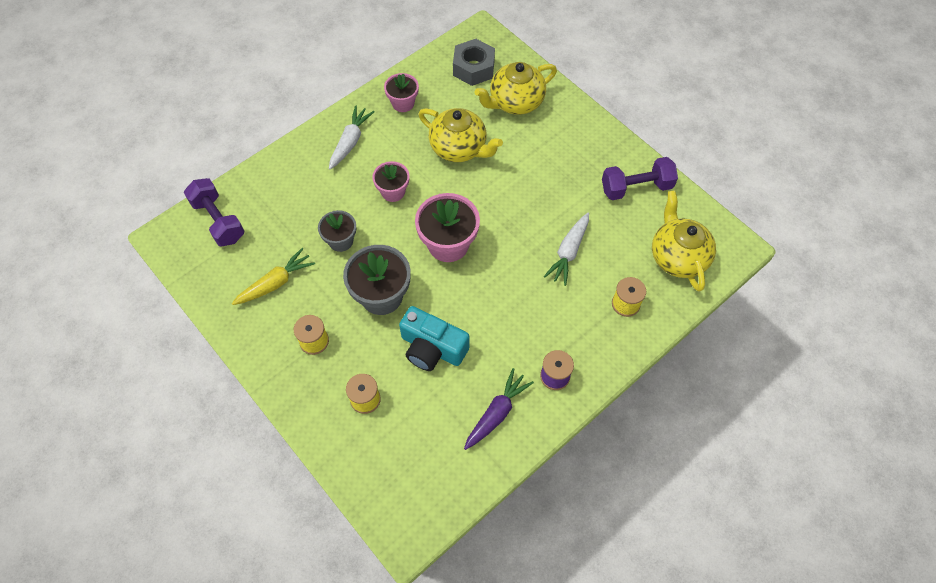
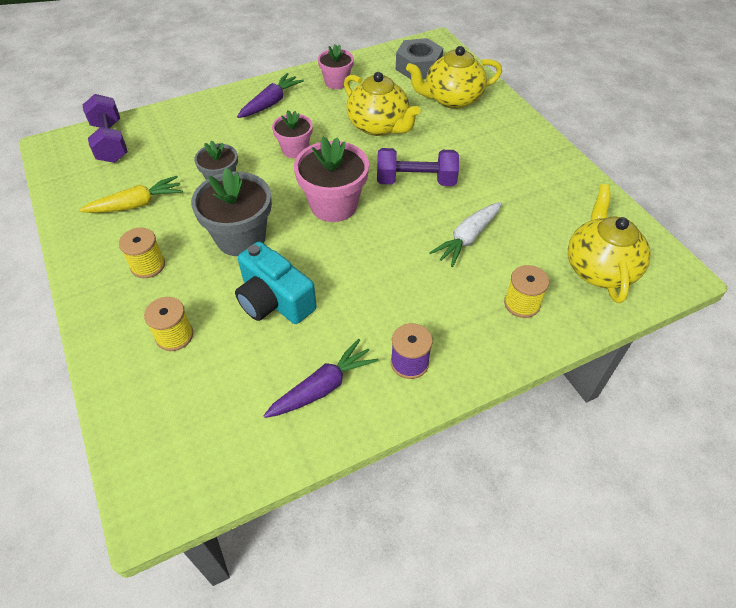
camera: 15 degrees right, 10 degrees down
(350, 142) = (271, 103): white carrot -> purple carrot
(636, 187) = (564, 193): purple dumbbell -> purple dumbbell (416, 181)

